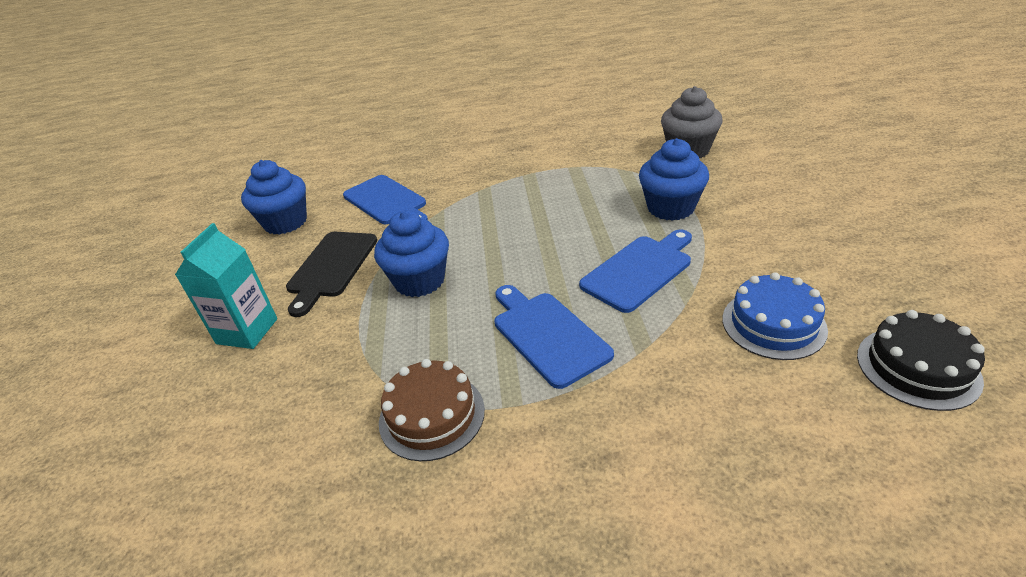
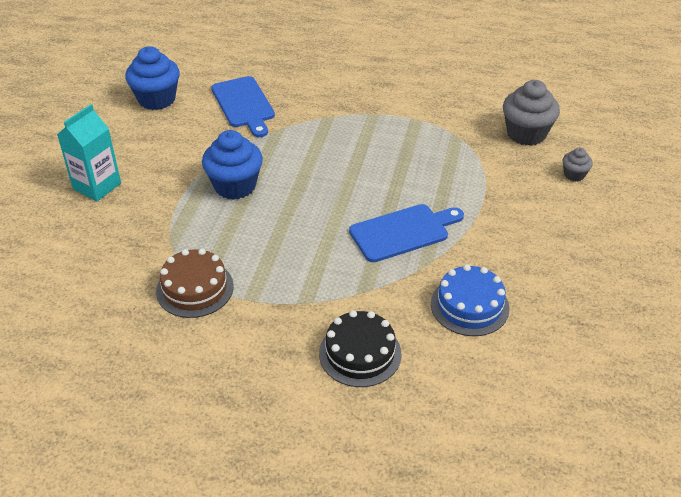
camera: 15 degrees right, 5 degrees up
(331, 267) = (175, 152): black cutting board -> none
(547, 335) = (303, 259): blue cutting board -> none
(670, 208) = (468, 185): blue cupcake -> none
(762, 170) = (574, 175): none -> grey cupcake
(917, 367) = (544, 369): black cake -> black cake (360, 353)

